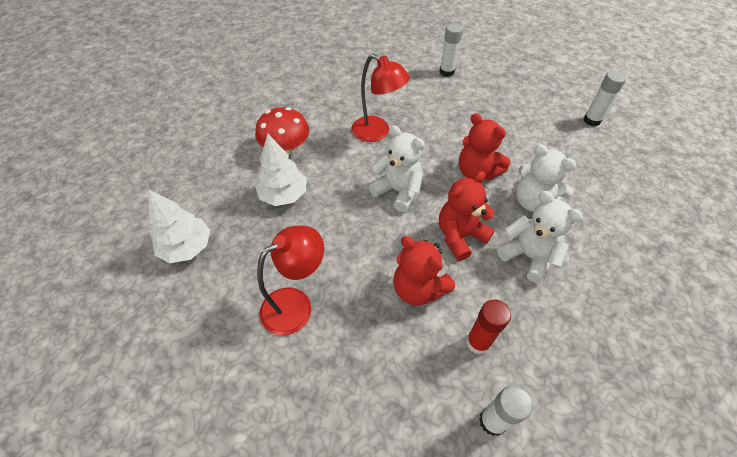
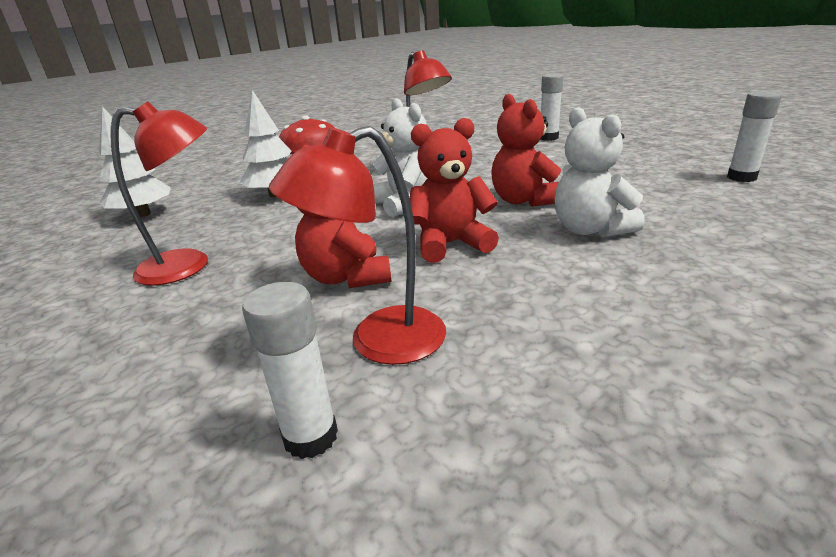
camera: 25 degrees right, 25 degrees down
(478, 342) = (379, 341): red glue stick -> red lamp
(528, 256) = (541, 274): white teddy bear -> none

